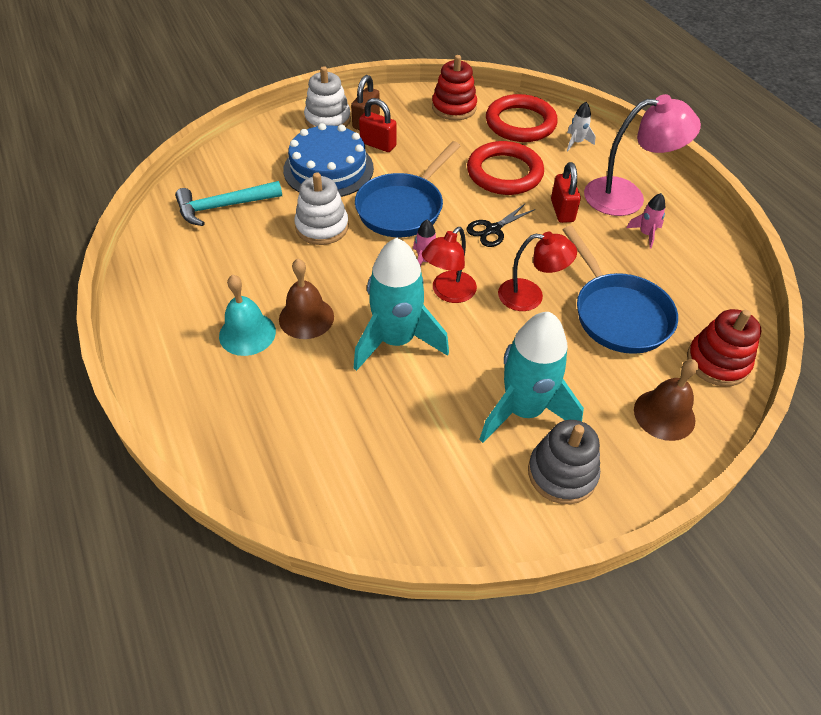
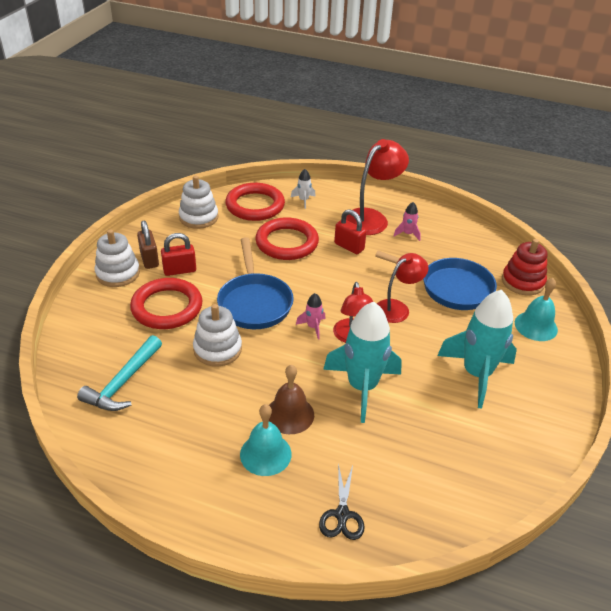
camera: 45 degrees left, 10 degrees down
(328, 169) = (167, 307): blue cake -> red ring
(454, 108) = (198, 217): red stacking toy -> white stacking toy
(493, 229) = (326, 282): black scissors -> black scissors (342, 514)
(562, 473) = (535, 393): grey stacking toy -> none
(626, 197) = (371, 218): pink lamp -> red lamp
(664, 414) = (536, 326): brown bell -> turquoise bell

